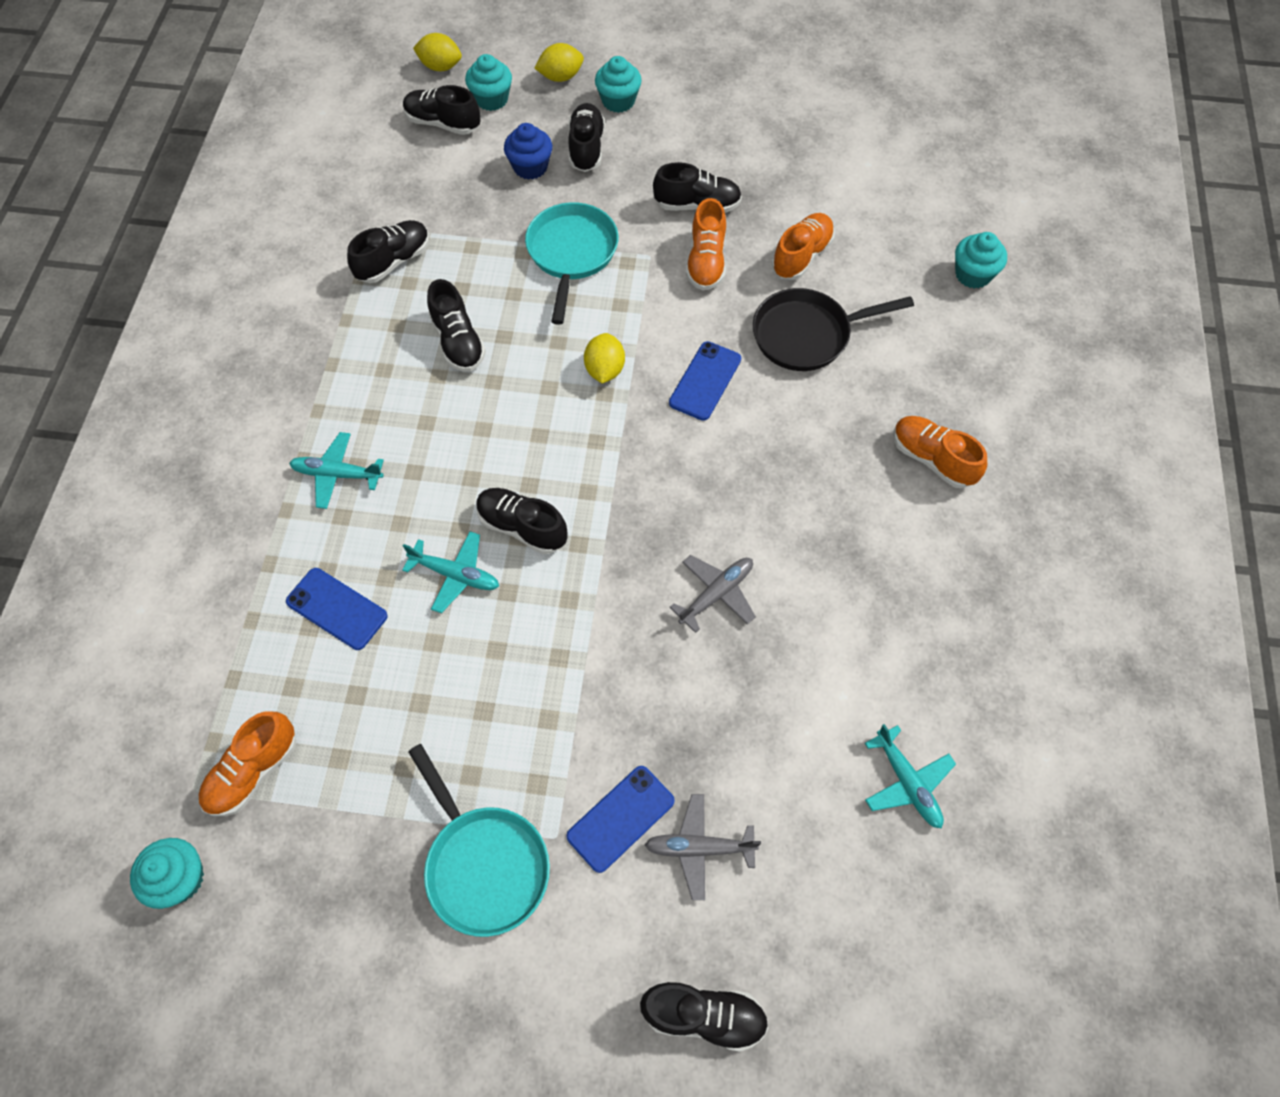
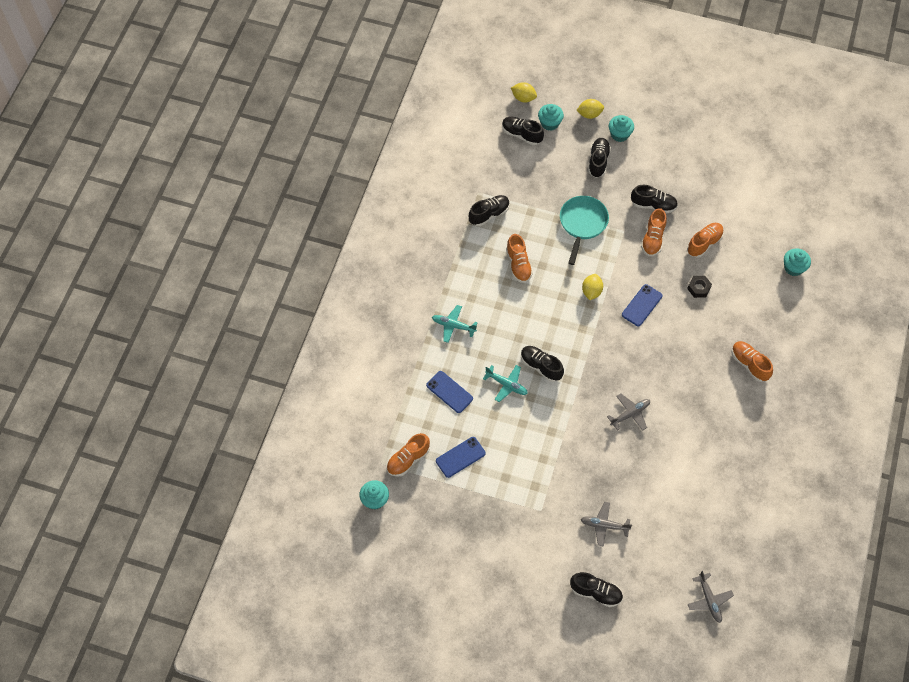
camera: 10 degrees right, 0 degrees up
(458, 342) = (518, 265): black shoe -> orange shoe
(484, 864) = (508, 516): turquoise pan -> none
(530, 167) = (566, 169): blue cupcake -> none
(620, 818) = (571, 507): blue phone -> blue phone (460, 457)
(807, 335) = (698, 288): black pan -> black nut
(907, 783) = (704, 513): turquoise plane -> none
(961, 986) = (709, 600): none -> grey plane

